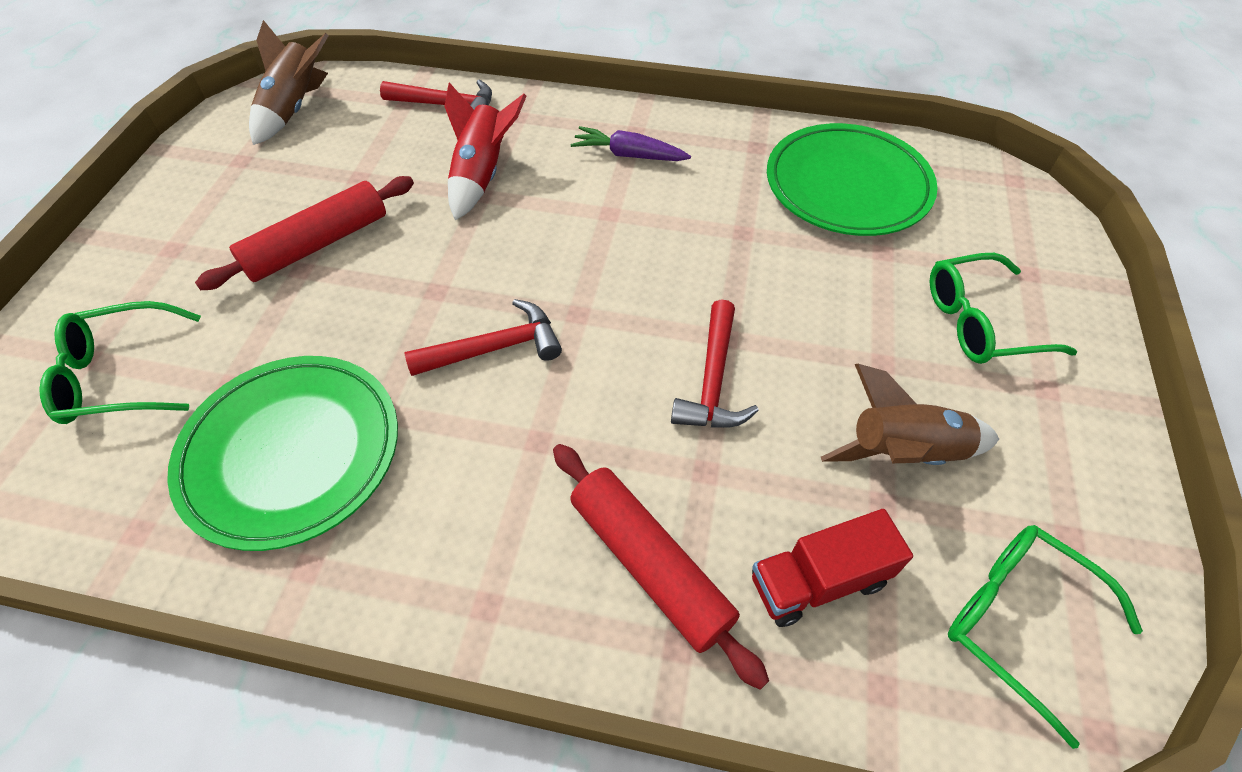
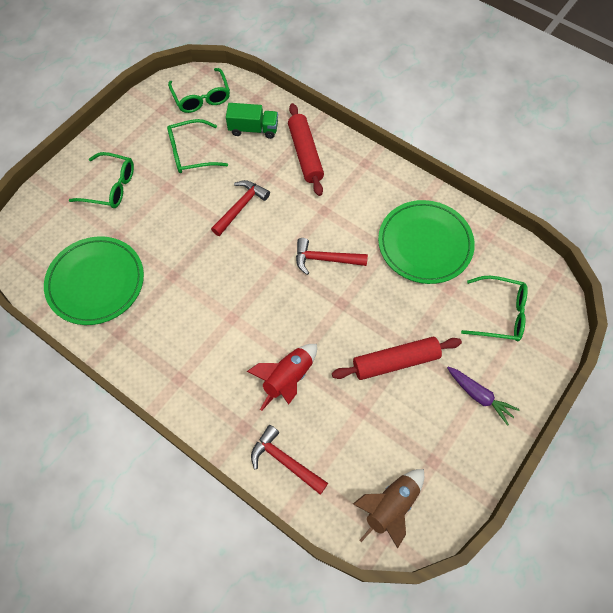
camera: 155 degrees left, 10 degrees up
(629, 155) = (195, 358): purple carrot -> purple carrot (479, 396)
(818, 581) = (253, 129): red truck -> green truck
(903, 452) = (191, 153): brown rocket -> green glasses

